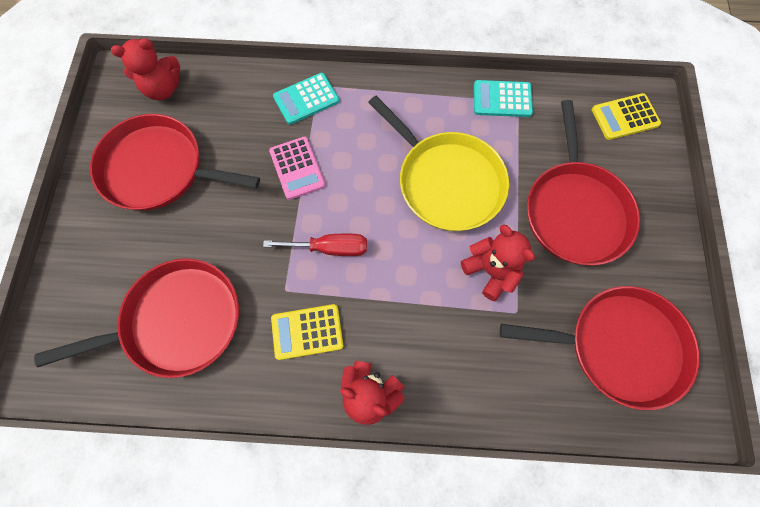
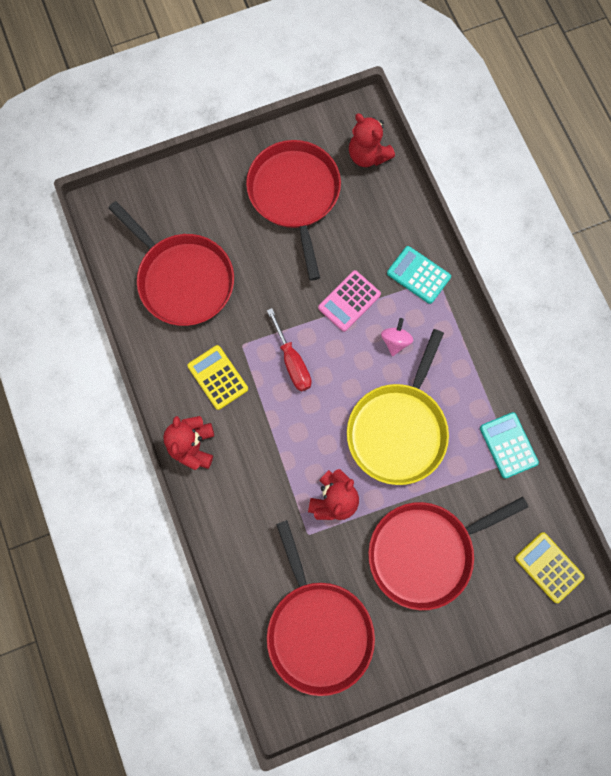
camera: 65 degrees right, 5 degrees up
(359, 146) = (395, 341): none -> pink spinning top

